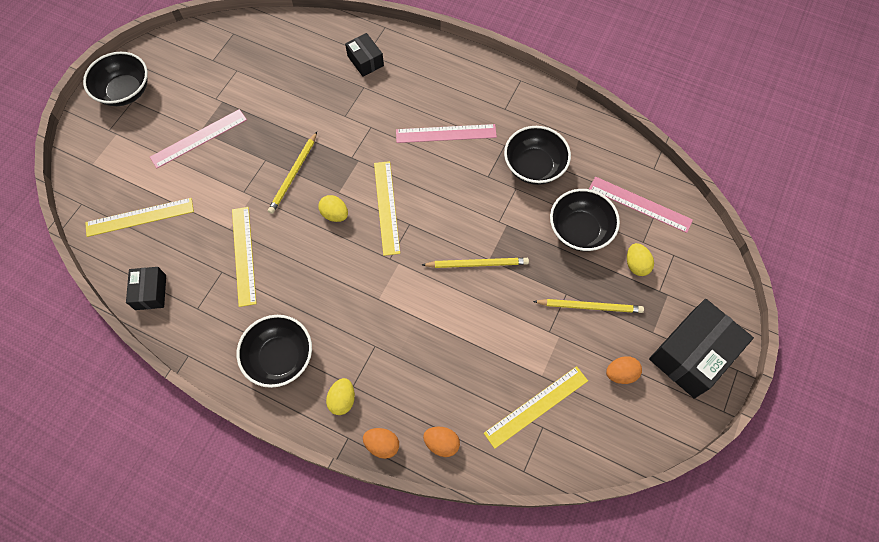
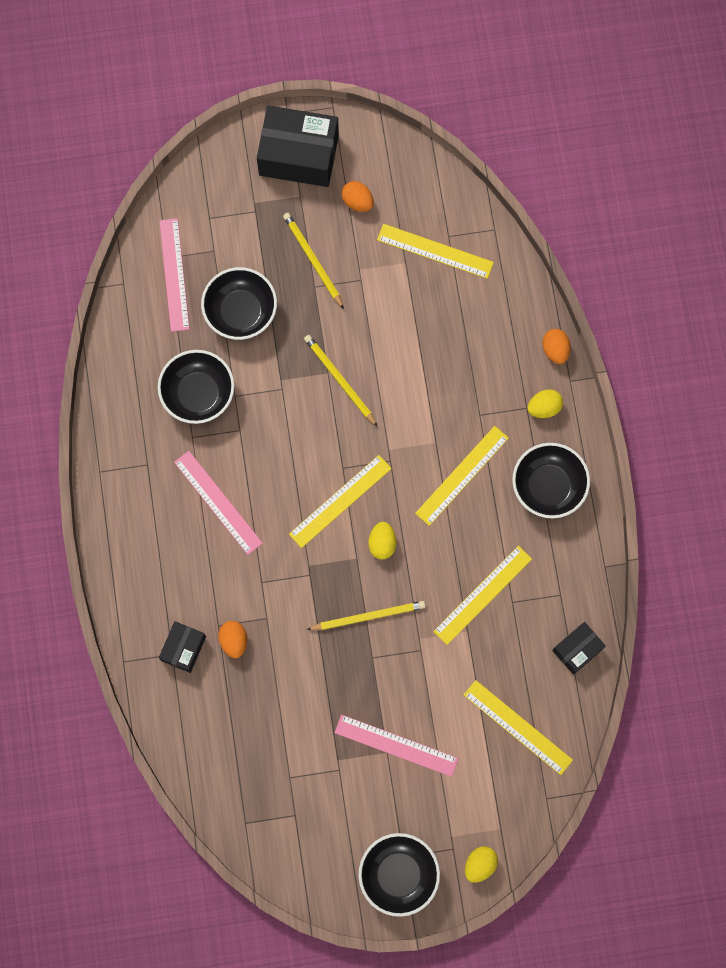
camera: 125 degrees left, 10 degrees up
(339, 300) = (462, 475): none -> yellow ruler
(441, 443) = (519, 305): orange egg -> orange egg (234, 641)
(636, 265) = (242, 244): yellow egg -> yellow egg (480, 864)

